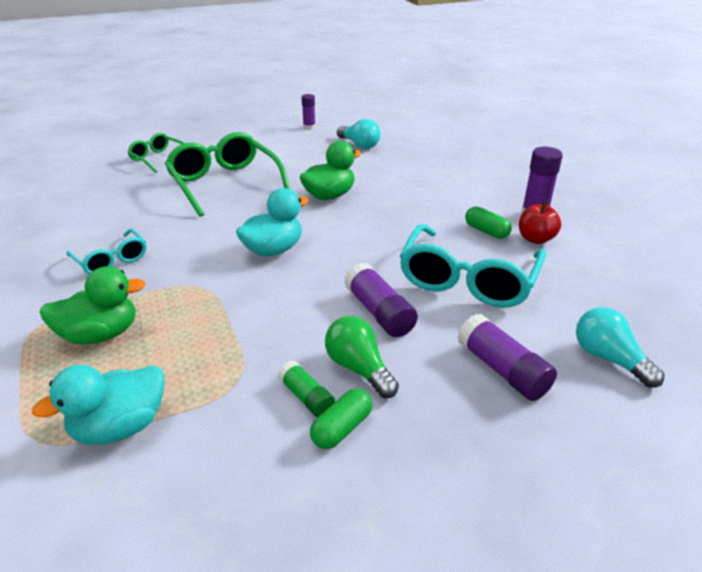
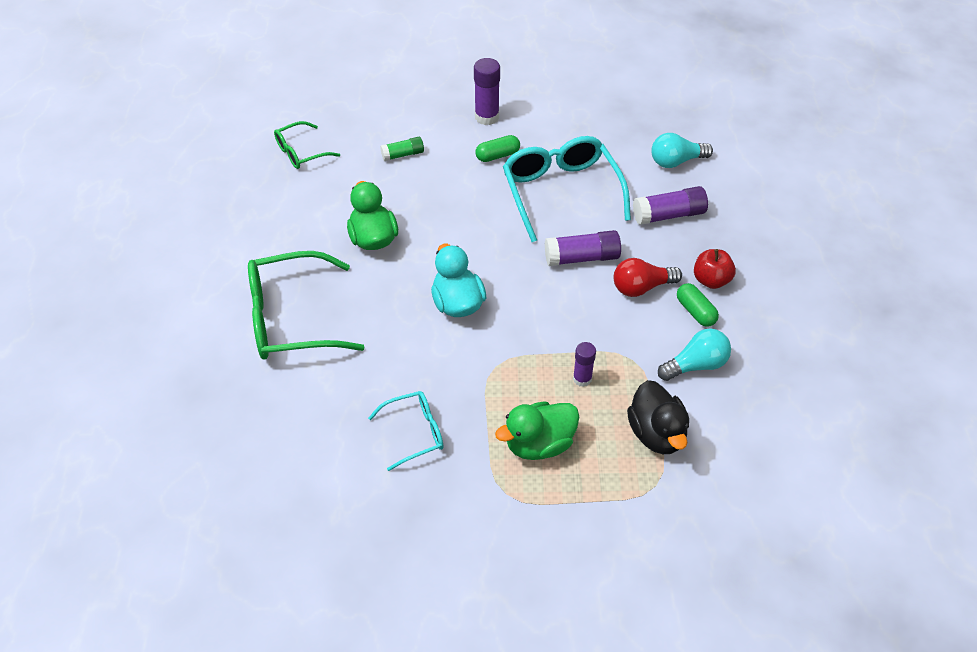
camera: 70 degrees left, 15 degrees up
(100, 334) = (539, 444): green duck -> green duck turned 120 degrees counterclockwise
(120, 427) = (656, 434): turquoise duck -> black duck
(158, 159) = (176, 375): green glasses -> green glasses (301, 152)
(306, 397) = (661, 323): green glue stick -> green glue stick (403, 155)
(309, 127) = (180, 212): purple glue stick -> purple glue stick (582, 379)
(359, 145) = (265, 183): turquoise light bulb -> turquoise light bulb (696, 365)
(359, 368) = (641, 287): green light bulb -> red light bulb
(468, 279) = (561, 193): turquoise glasses -> turquoise glasses turned 150 degrees counterclockwise
(535, 239) = (524, 132): red apple -> red apple (711, 280)

